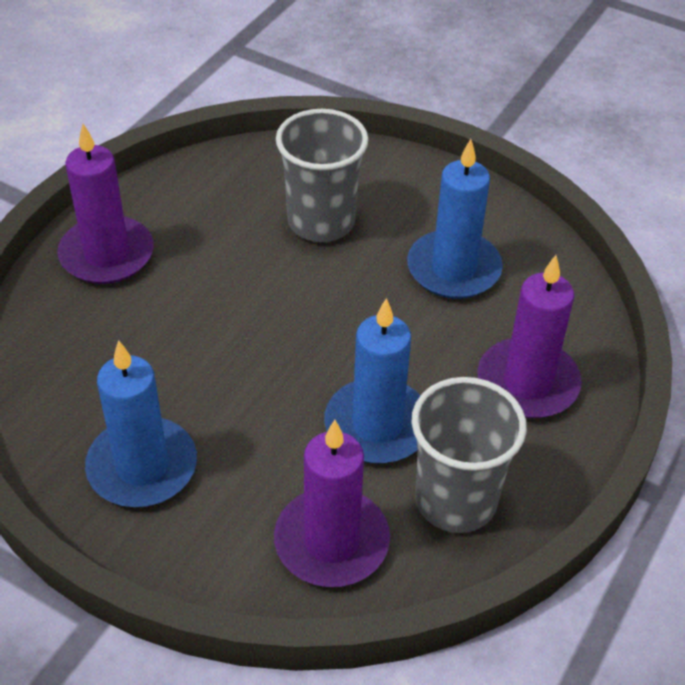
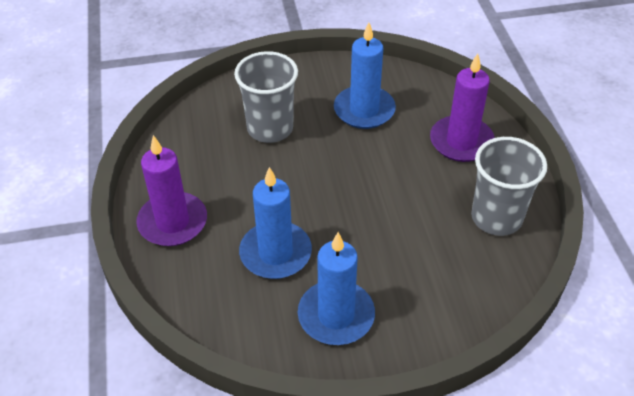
camera: 40 degrees left, 0 degrees up
(331, 541) = (468, 278): purple candle -> none
(377, 425) = (421, 209): blue candle -> blue candle (275, 253)

